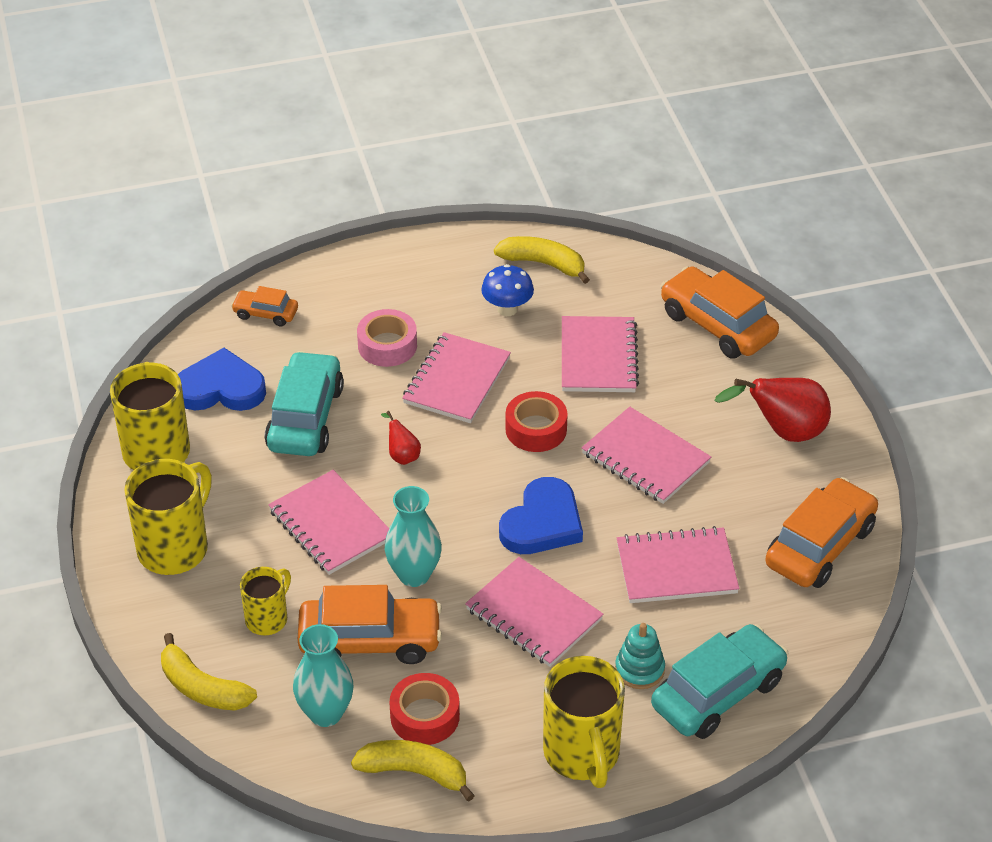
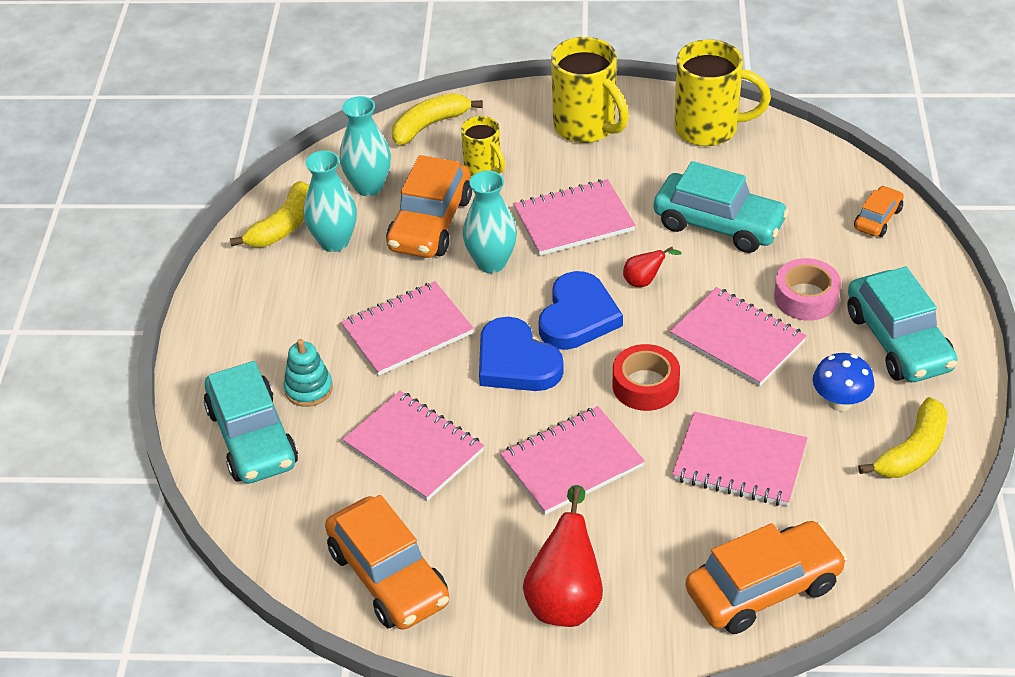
camera: 110 degrees right, 0 degrees up
(221, 388) = (777, 176): blue heart -> blue heart (578, 316)
(422, 284) = (898, 341): none -> turquoise car
(425, 716) = (334, 242): red tape -> turquoise vase
(582, 754) = (241, 329): yellow mug -> none
(676, 568) = (414, 448): pink notebook -> pink notebook turned 60 degrees counterclockwise

